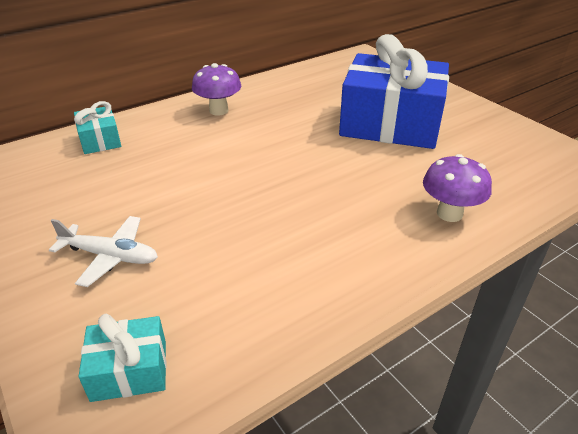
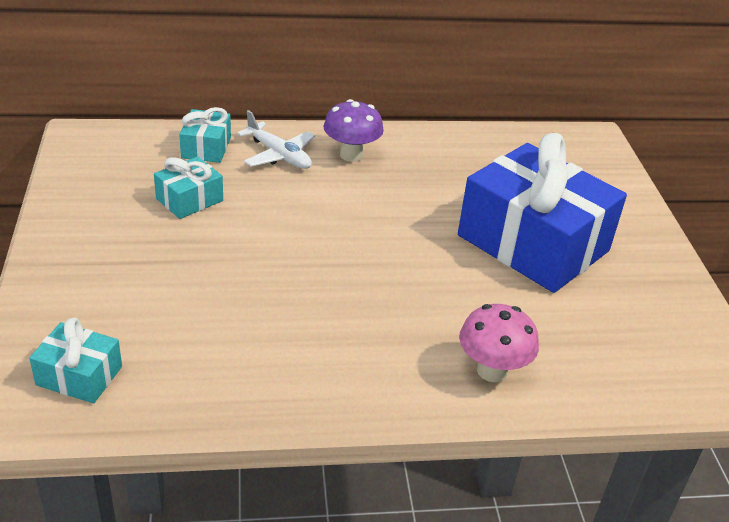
camera: 25 degrees right, 0 degrees up
(110, 256) = (132, 272): white plane -> white plane (279, 155)
(116, 181) = (189, 200): none -> turquoise gift
(449, 213) = (492, 371): purple mushroom -> pink mushroom

